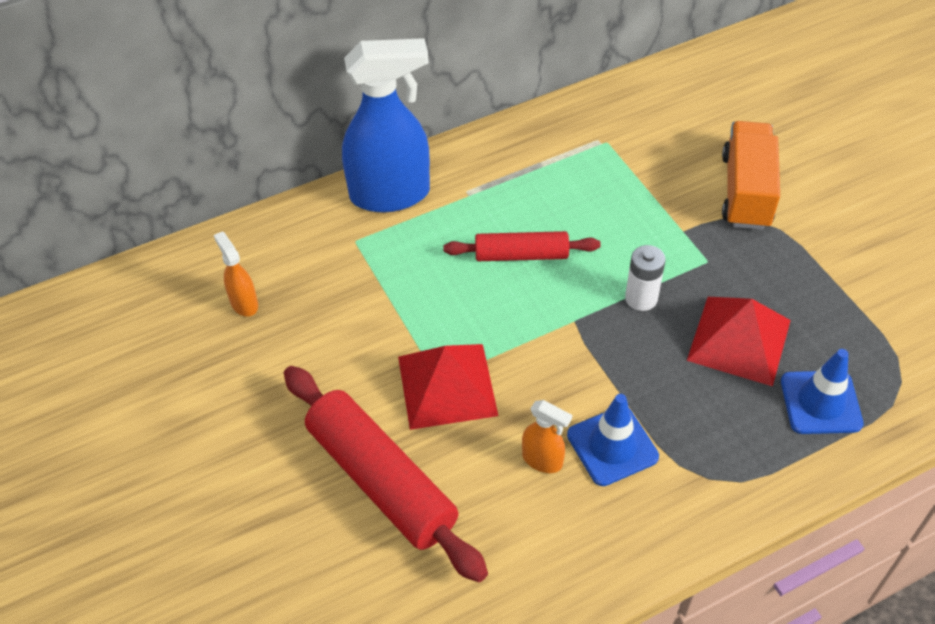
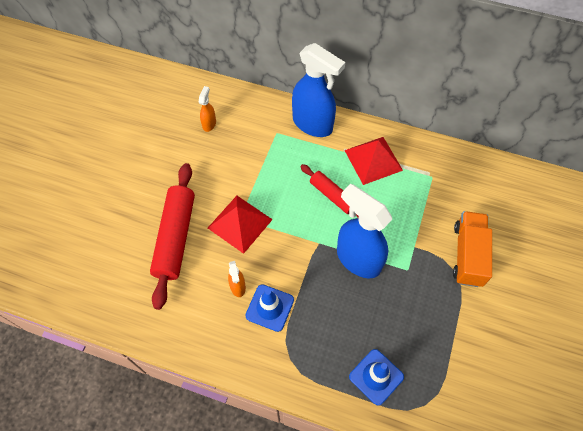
camera: 45 degrees right, 10 degrees up
(641, 298) = (358, 259): white battery -> blue spray bottle
(739, 340) = (376, 316): red pyramid -> red pyramid (373, 160)
(746, 191) = (468, 255): orange truck -> orange truck turned 45 degrees counterclockwise

